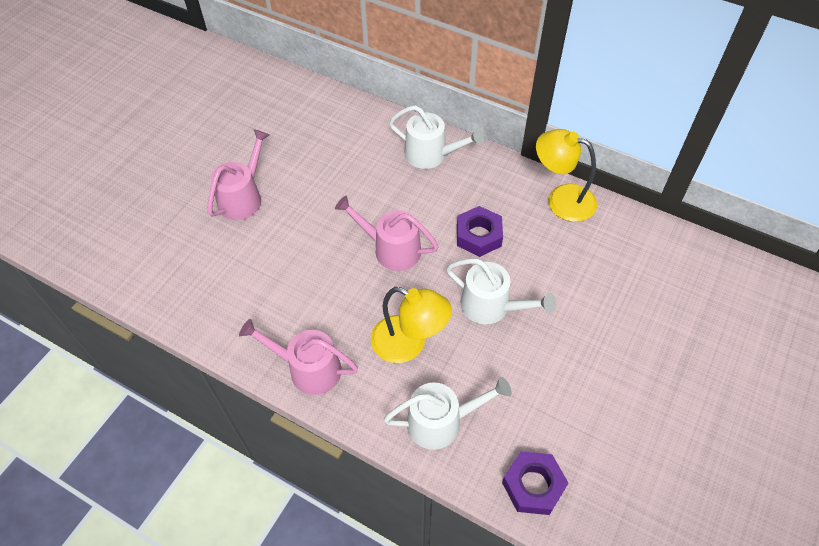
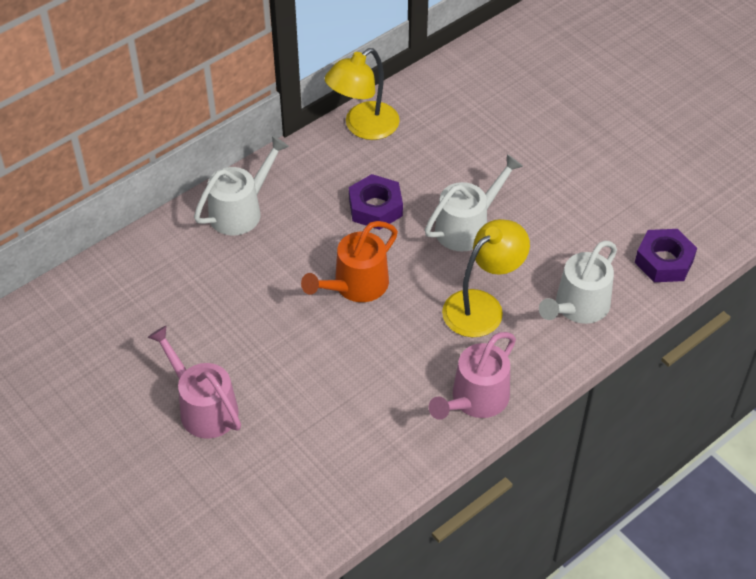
camera: 70 degrees left, 5 degrees down
(391, 249) = (356, 286): pink watering can -> orange watering can
(441, 422) = (578, 307): white watering can -> white watering can turned 150 degrees counterclockwise

